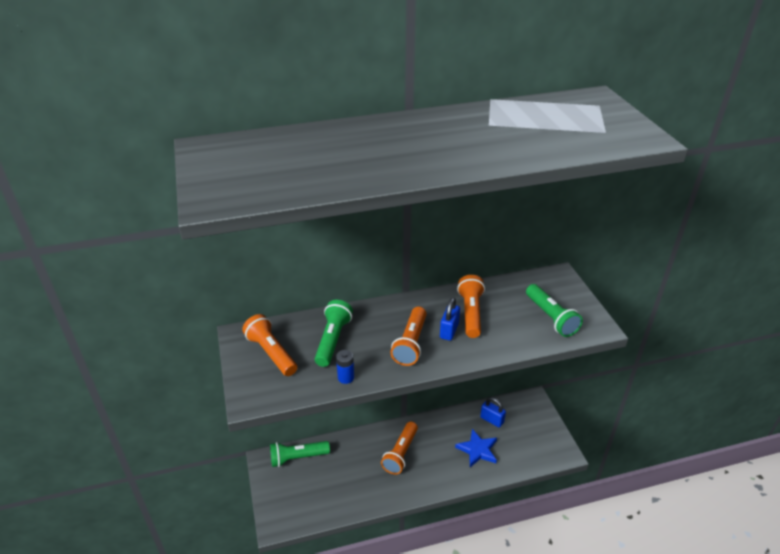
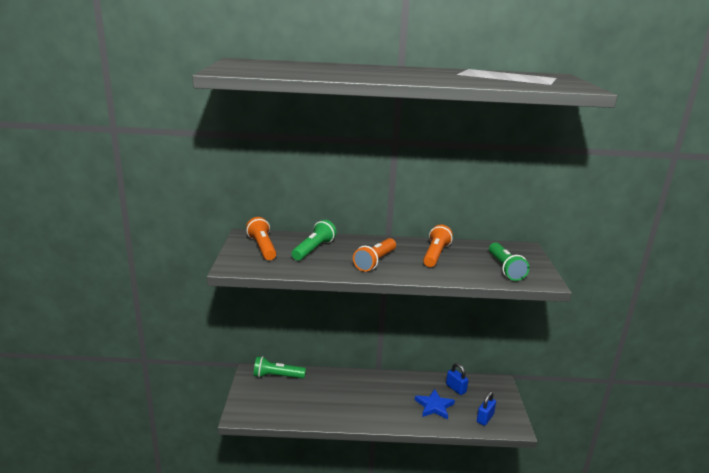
camera: 15 degrees right, 15 degrees down
(346, 377) = (311, 269): blue battery -> none
(400, 453) = (364, 393): orange flashlight -> none
(449, 331) = (411, 261): blue padlock -> blue padlock (485, 418)

